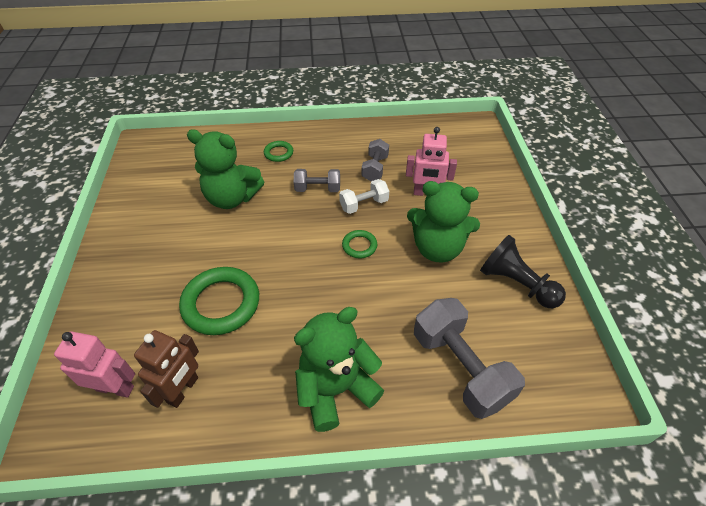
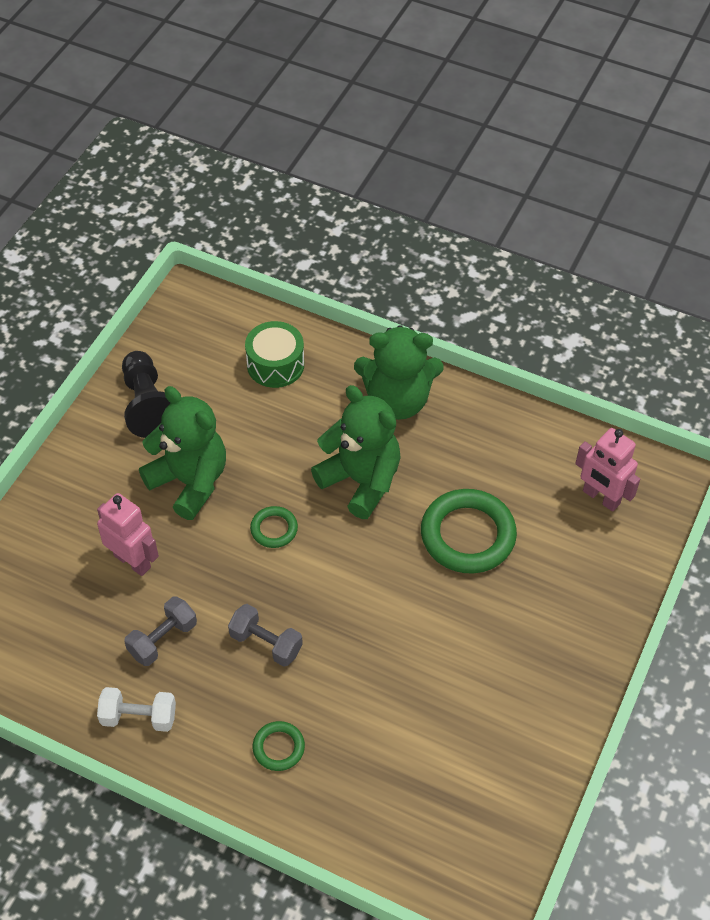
camera: 150 degrees left, 5 degrees up
(183, 390) = (536, 465): brown robot -> none
(232, 198) = (390, 688): green teddy bear -> green teddy bear (361, 481)
(364, 204) = (225, 585): white dumbbell -> white dumbbell (139, 717)
(460, 368) = (275, 364): grey dumbbell -> green drum

